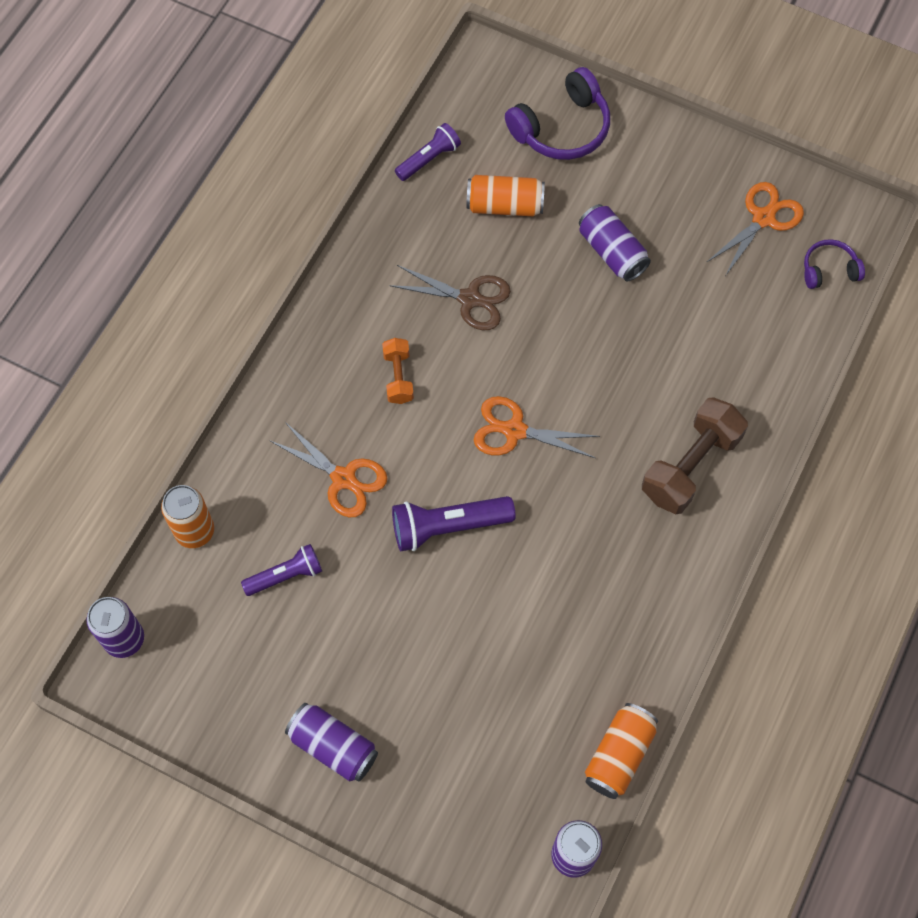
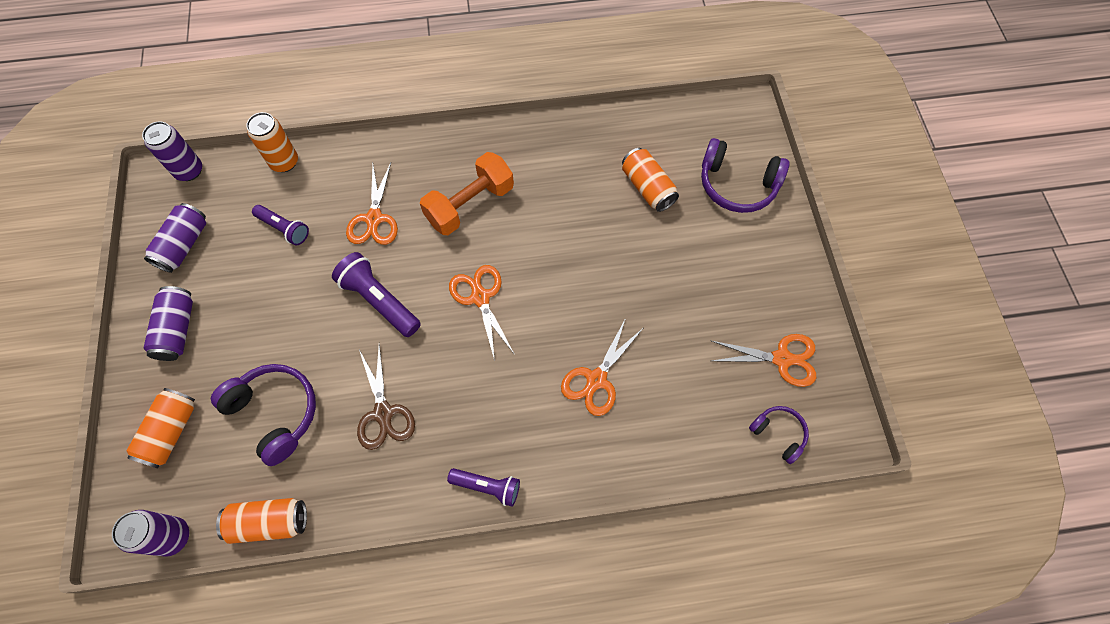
camera: 55 degrees right, 0 degrees up
(398, 377) = (470, 205): orange dumbbell -> orange dumbbell, size x1.83
(429, 159) = (644, 124): purple flashlight -> purple flashlight (487, 487)
(453, 807) = (170, 432): none -> orange can
(470, 299) = (560, 210): brown scissors -> brown scissors (383, 413)
(505, 693) = (275, 413): none -> purple headphones
(612, 252) = (667, 274): purple can -> purple can (184, 245)
(675, 382) = (596, 380): none -> orange scissors
(690, 466) = (535, 432): brown dumbbell -> none

